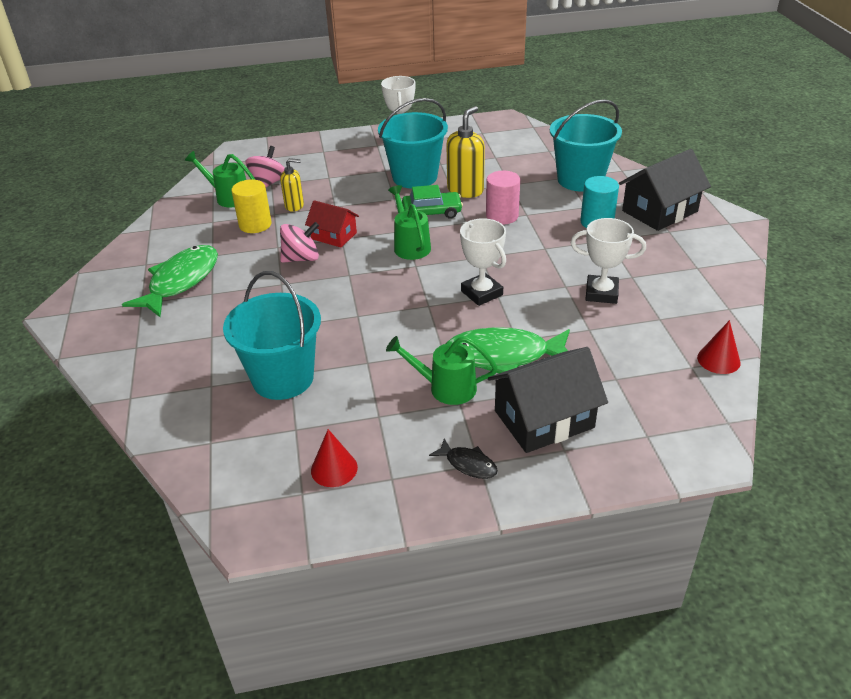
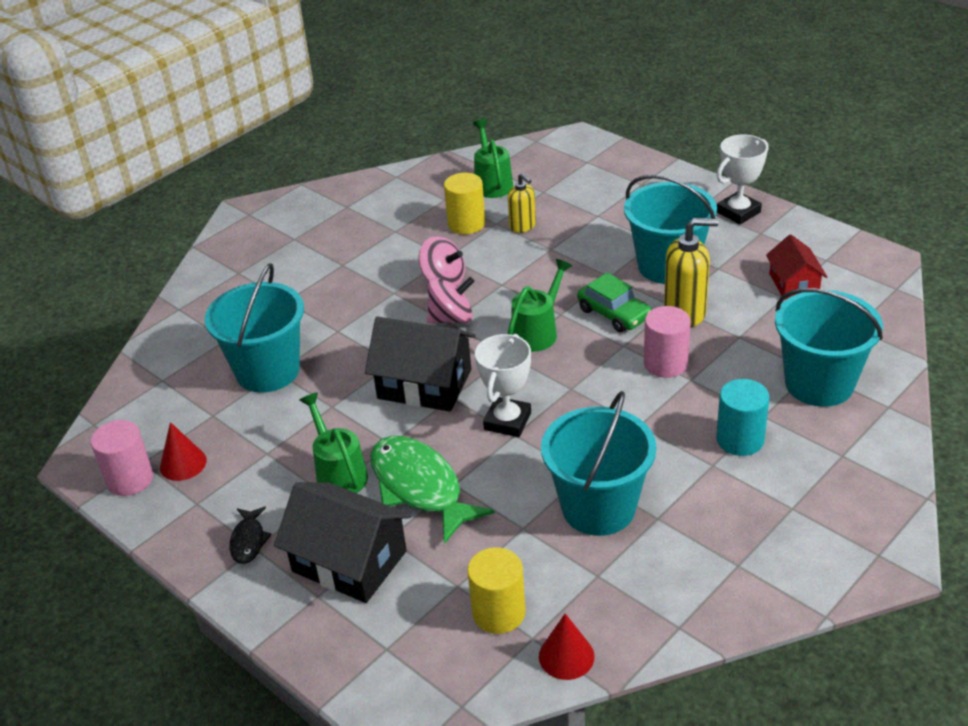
camera: 55 degrees right, 0 degrees up
(181, 281) = (341, 239): green fish -> none
(268, 183) = (543, 189): pink spinning top -> pink spinning top (452, 318)
(314, 510) = (130, 479): none -> pink cylinder
(334, 236) = (500, 277): red house -> red house (793, 284)
(601, 293) = (598, 508): white trophy -> turquoise bucket
(657, 371) = (498, 612): none -> yellow cylinder
(659, 211) = (829, 480): black house -> black house (424, 384)

